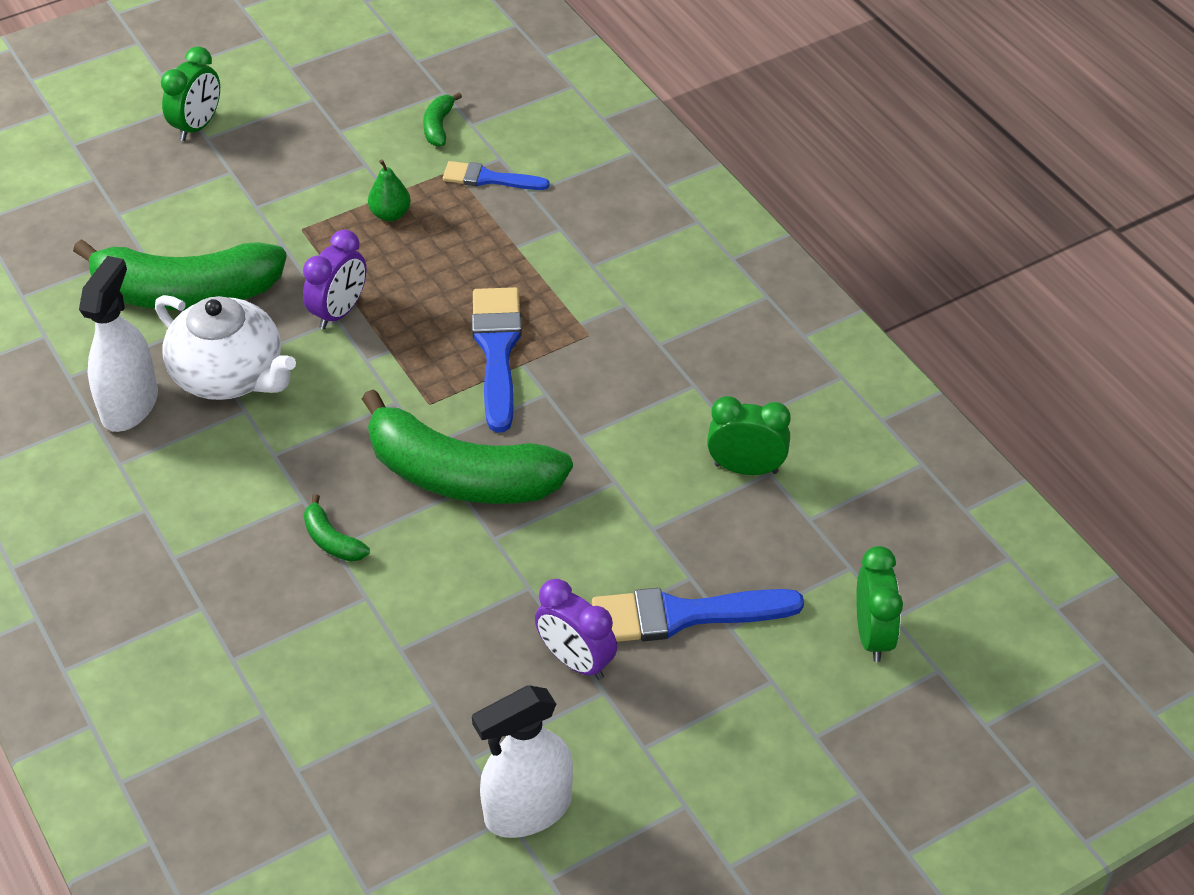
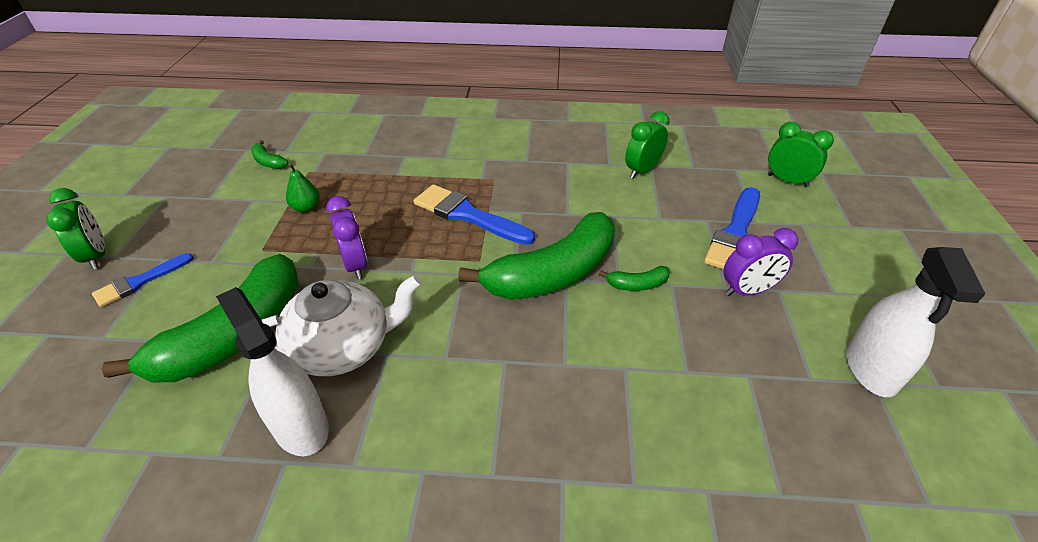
camera: 55 degrees left, 5 degrees down
(332, 540) = (557, 362): green banana -> green banana (637, 284)
(489, 179) = (334, 162): blue brush -> blue brush (140, 282)

